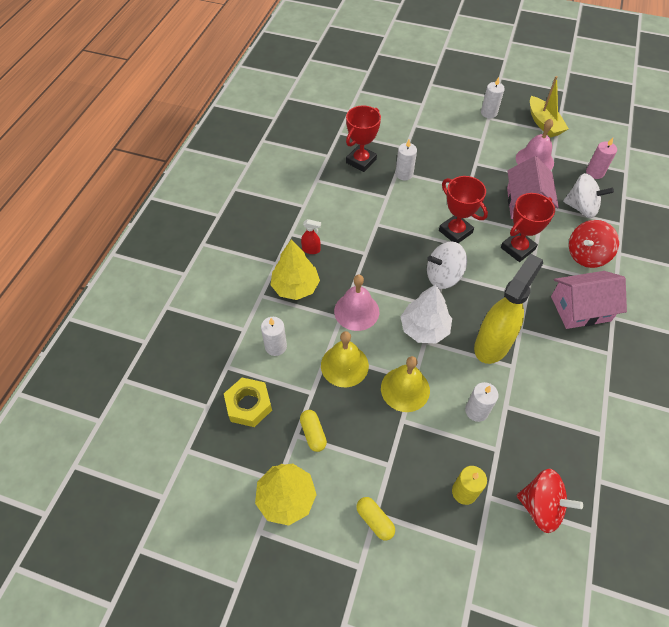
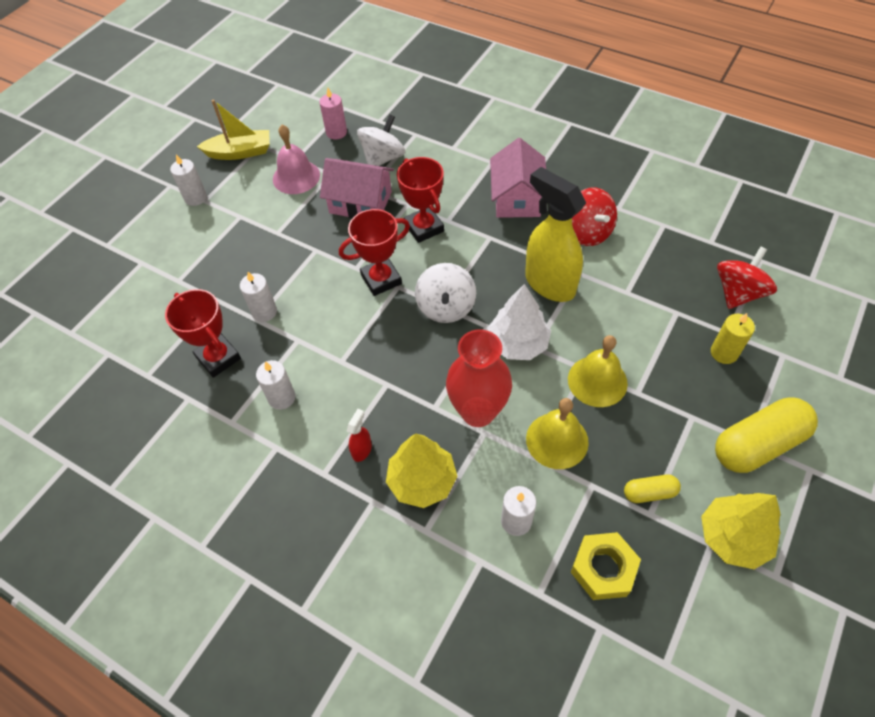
camera: 75 degrees left, 0 degrees up
(356, 311) = (478, 411): pink bell -> red vase
(375, 520) = (758, 444): yellow capsule -> yellow capsule, size x2.03
(476, 411) = (631, 319): white candle -> white candle (282, 398)
(586, 255) = (449, 173): red spinning top -> red spinning top (587, 232)

